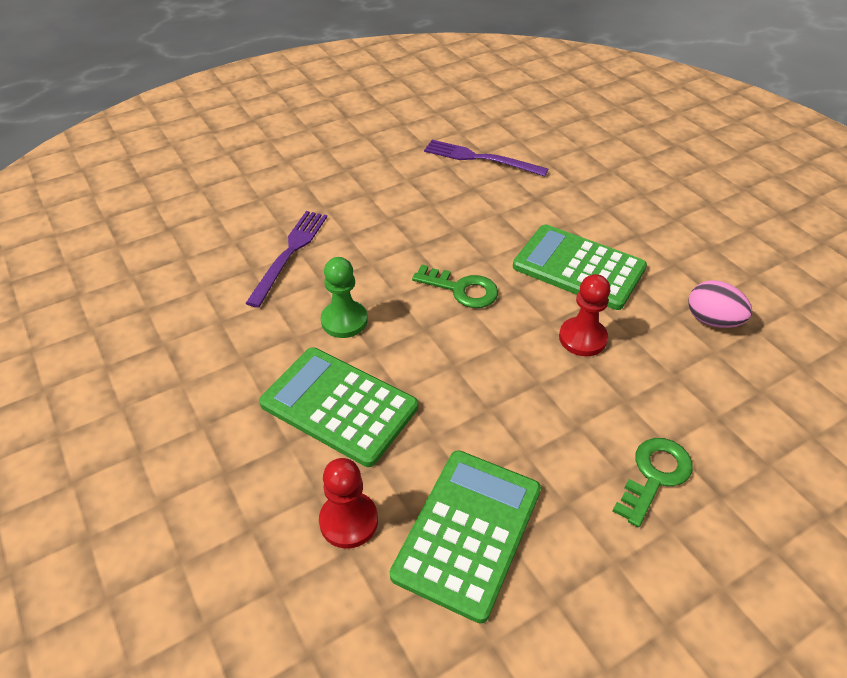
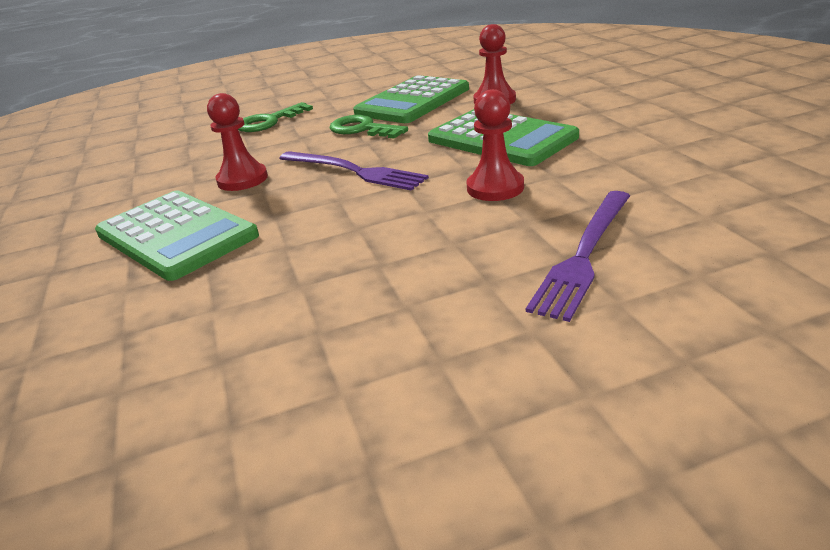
camera: 165 degrees left, 15 degrees down
(344, 321) = (495, 188): green pawn -> red pawn
(462, 289) = (340, 214): green key -> green key (362, 129)
(480, 158) = (141, 441): purple fork -> purple fork (354, 171)
(712, 320) = (102, 192): pink egg -> none

